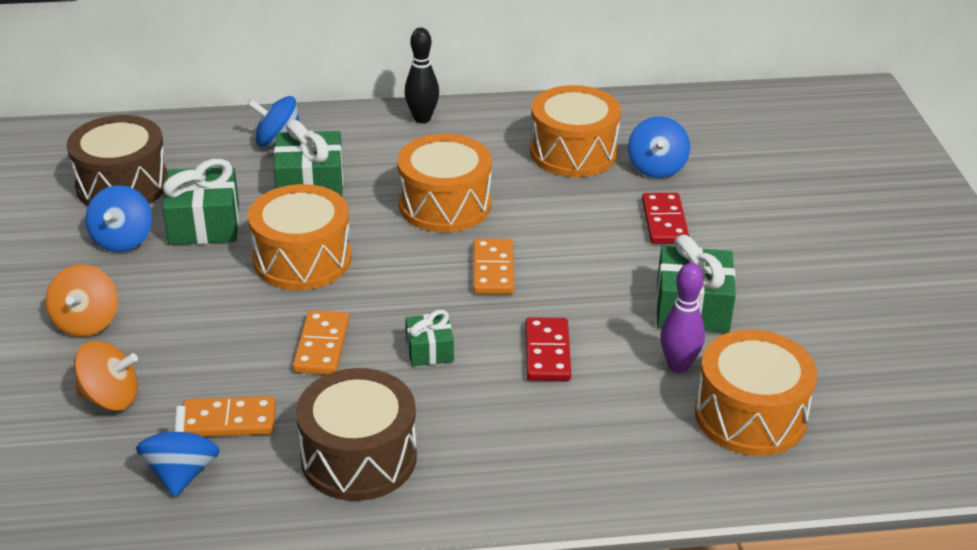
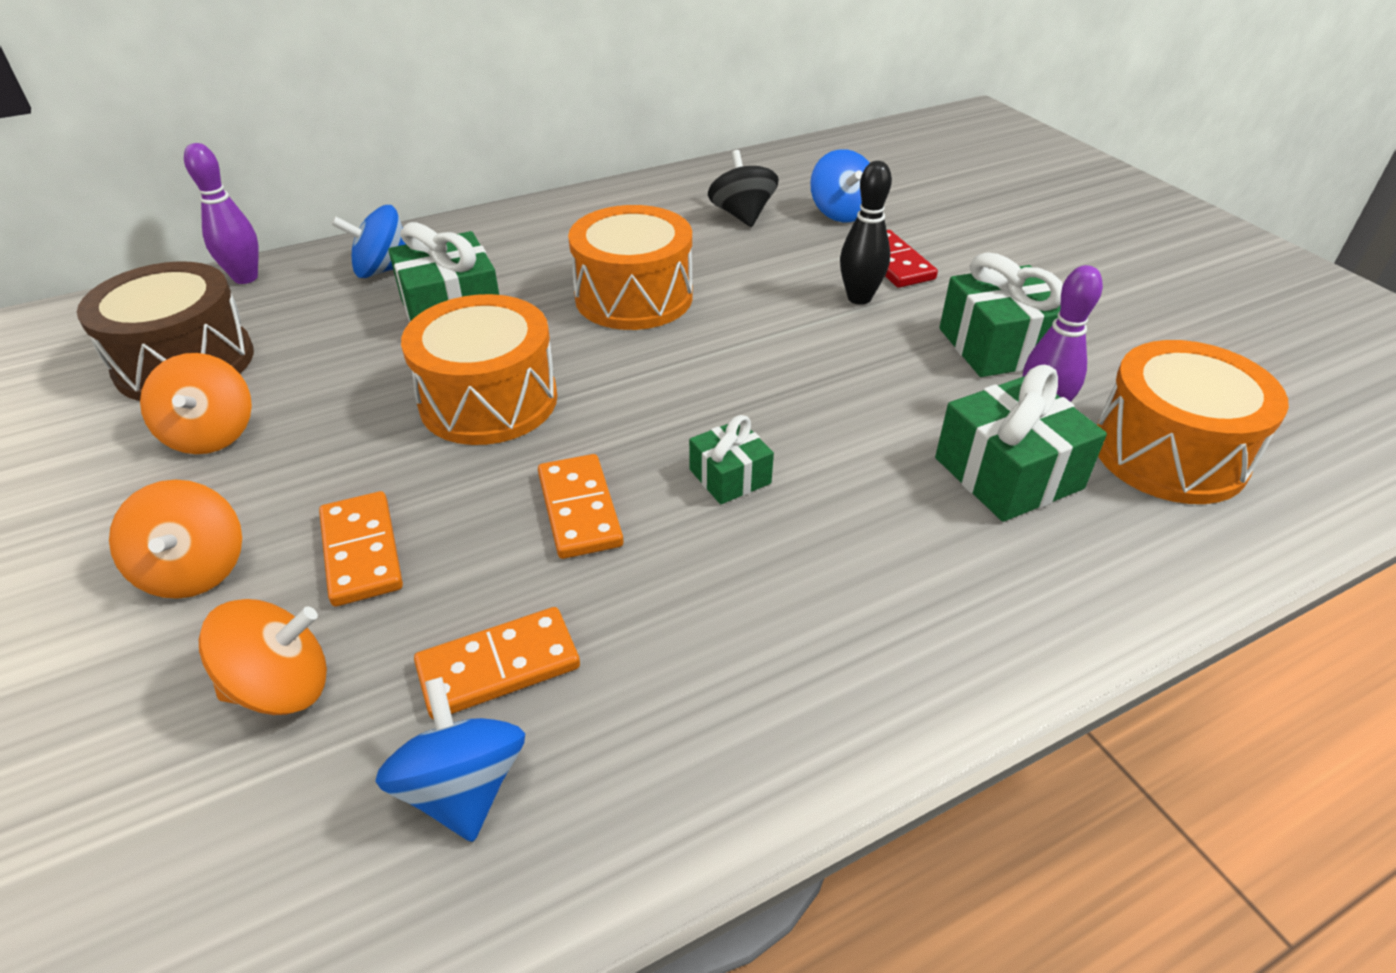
camera: 20 degrees left, 5 degrees up
(122, 240) = (211, 434): blue spinning top -> orange spinning top
(182, 127) = (245, 278): none -> purple bowling pin
(204, 224) = (327, 386): green gift -> green gift (1008, 473)
(359, 457) = (731, 665): brown drum -> none
(422, 118) = (549, 213): black bowling pin -> black bowling pin (859, 298)
(493, 270) = (741, 357): orange domino -> orange domino (362, 551)
(547, 352) = (879, 440): red domino -> none
(573, 152) = (742, 215): orange drum -> black spinning top

